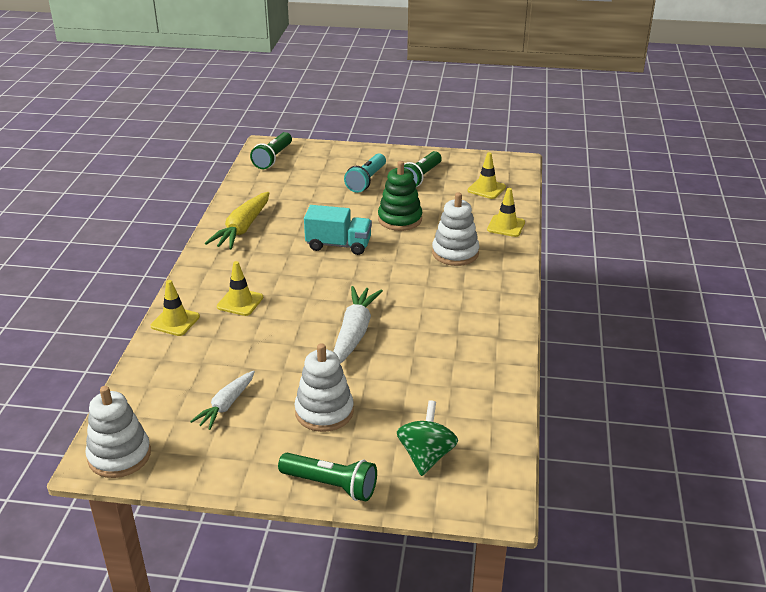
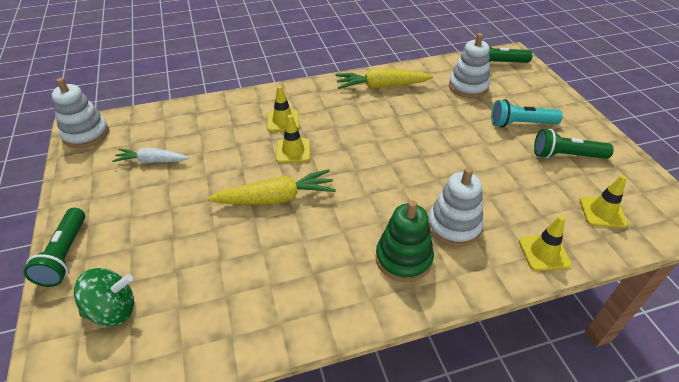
camera: 65 degrees right, 10 degrees up
(175, 321) = (242, 101): yellow traffic cone -> yellow traffic cone (293, 151)
(324, 412) = (159, 218): white stacking toy -> white stacking toy (468, 87)
(338, 245) = (401, 143): turquoise truck -> none
(354, 333) = (275, 198): white carrot -> yellow carrot
(400, 219) = (477, 166): green stacking toy -> green stacking toy (403, 258)

